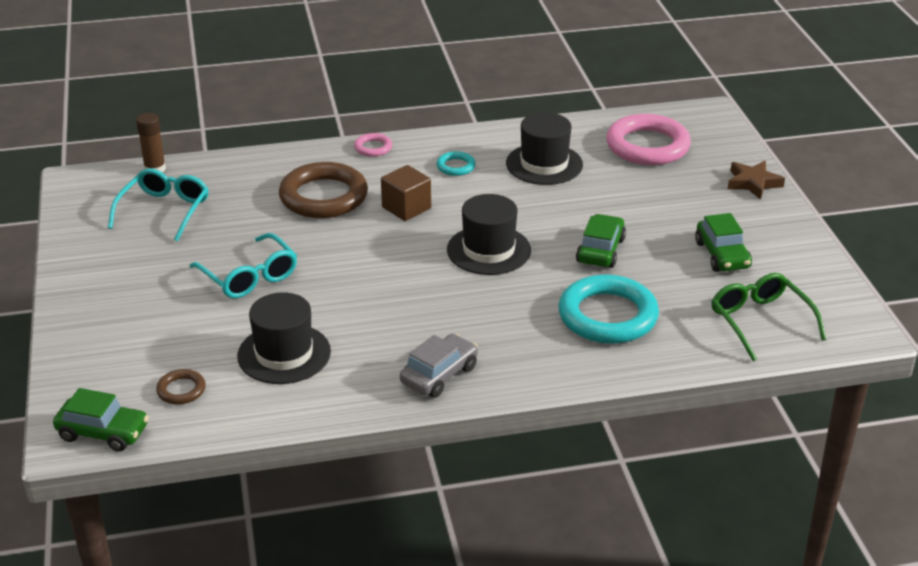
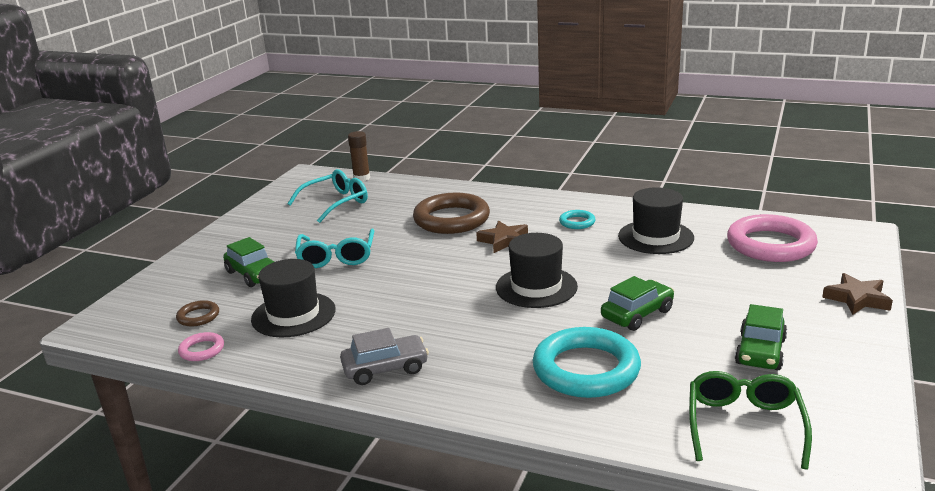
camera: 35 degrees right, 10 degrees down
(103, 433) = (117, 327): green car -> green car (253, 274)
(373, 148) = (526, 196): pink ring -> pink ring (202, 350)
(406, 208) = (504, 241): brown cube -> brown star

